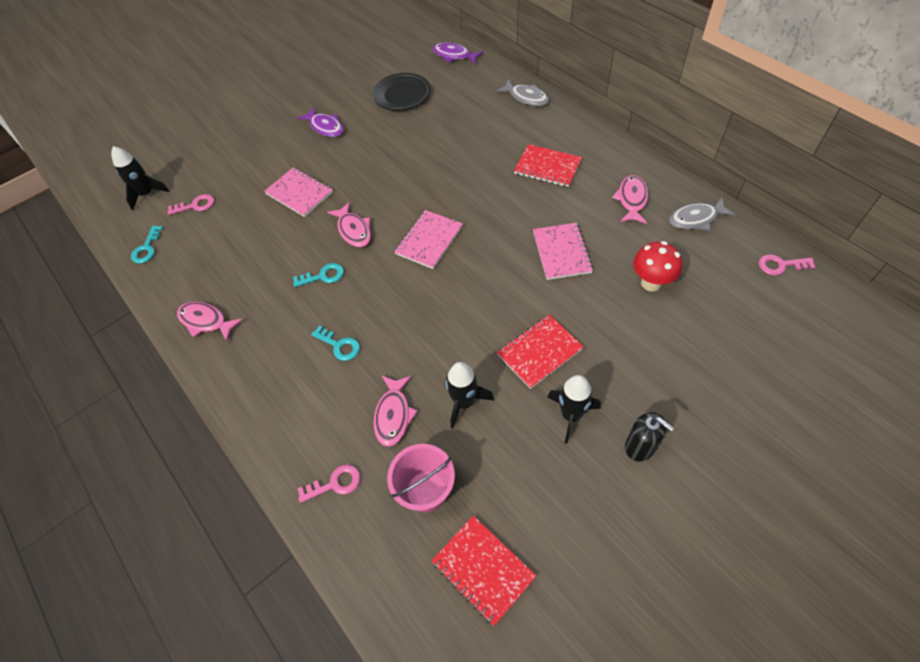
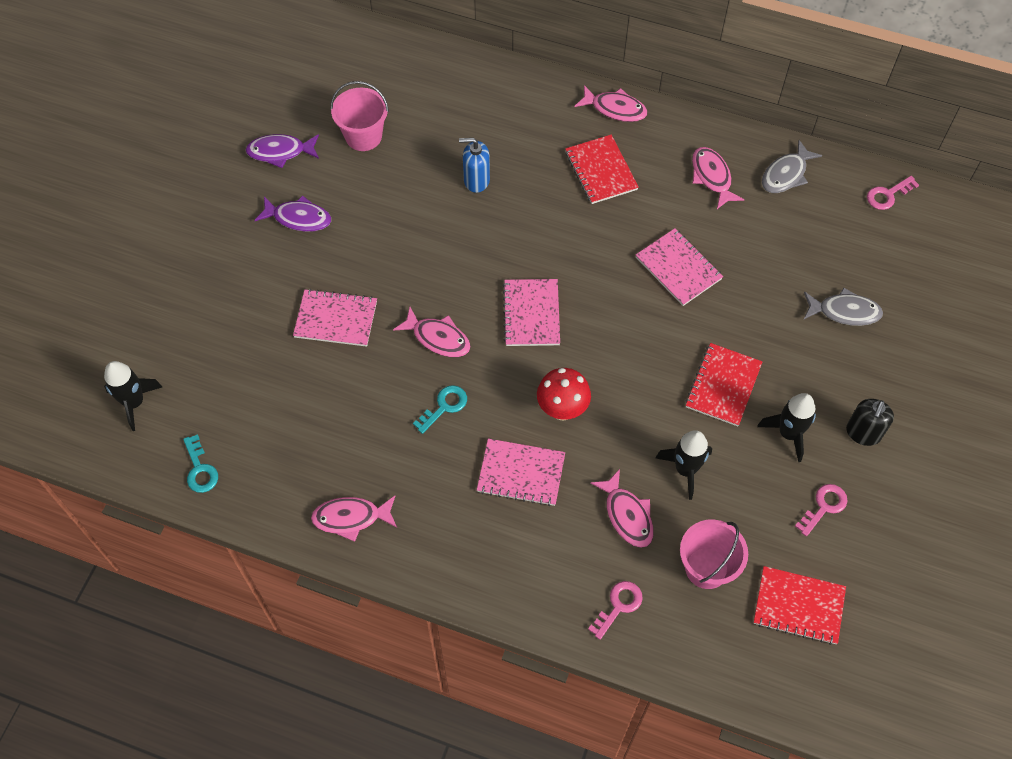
camera: 35 degrees left, 5 degrees up
(195, 205) = (215, 390): pink key -> pink key (824, 507)
(339, 345) = (521, 473): turquoise key -> pink notebook
(402, 95) = (363, 136): black plate -> pink bucket
(454, 56) = (389, 54): purple fish -> purple fish (280, 152)
(455, 143) = (476, 180): none -> blue soap dispenser
(526, 97) = (518, 85): grey fish -> grey fish (844, 311)
(547, 167) = (601, 171): red notebook -> red notebook turned 75 degrees clockwise
(586, 132) = (615, 109): none -> pink fish
(640, 446) = (863, 433): black soap dispenser -> black soap dispenser turned 105 degrees clockwise
(651, 283) = (783, 265): red mushroom -> red mushroom (562, 410)

